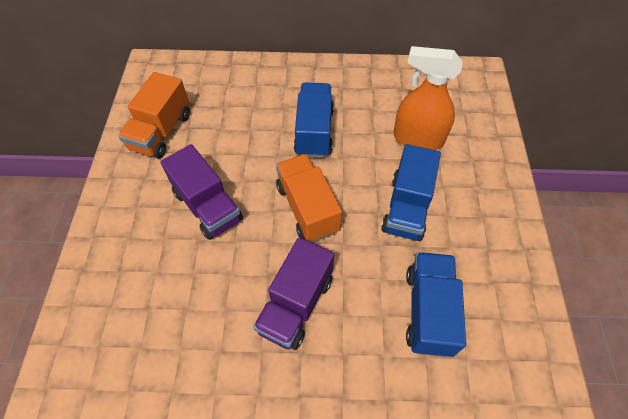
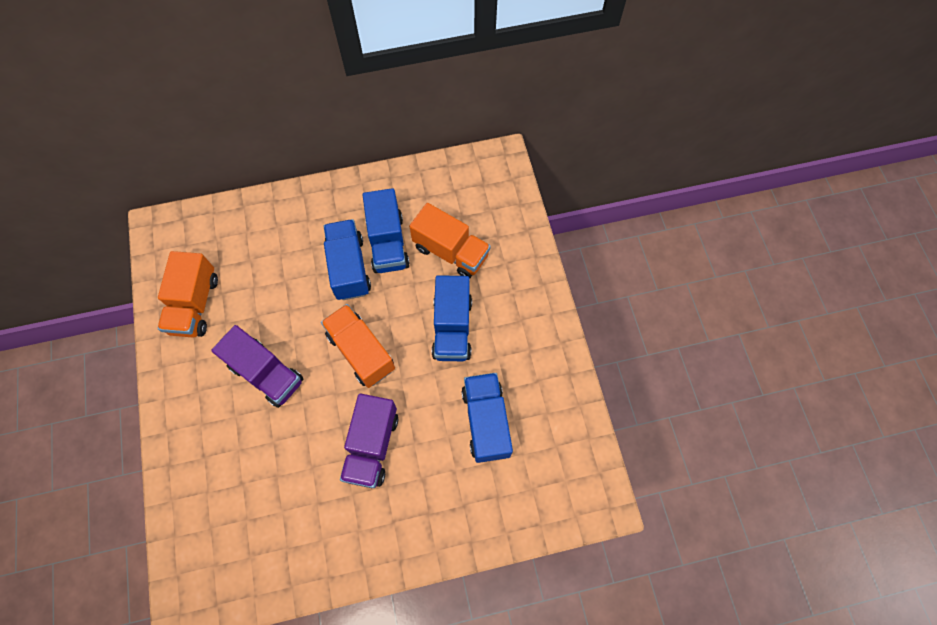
camera: 15 degrees left, 10 degrees up
(356, 119) = (388, 243): none -> blue truck
(417, 139) = (451, 251): orange spray bottle -> orange truck

